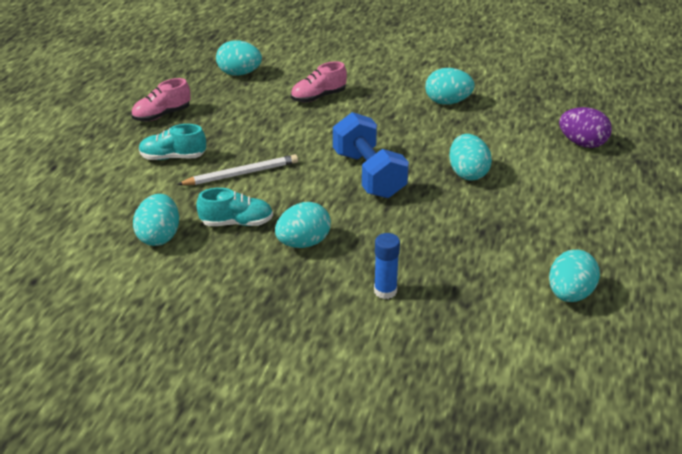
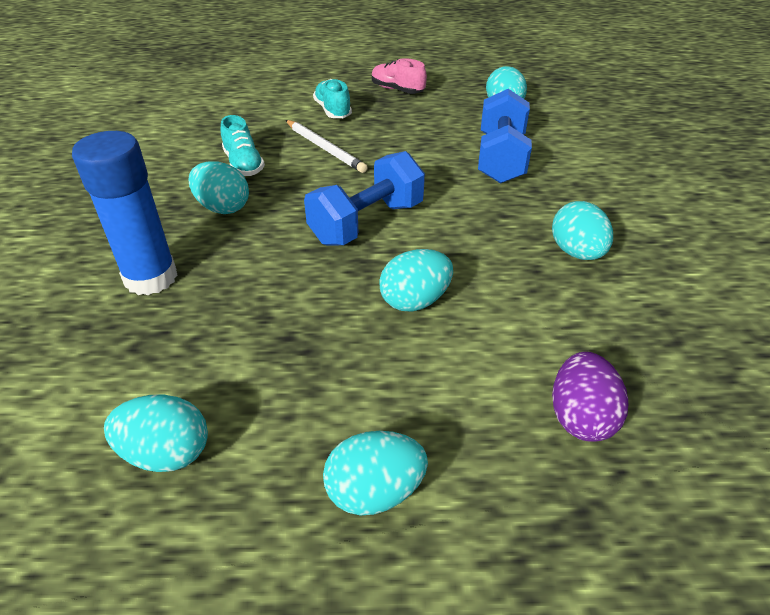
camera: 70 degrees right, 5 degrees up
(159, 236) = (210, 133): turquoise egg -> turquoise egg (375, 491)
(318, 97) = (500, 158): pink shoe -> blue dumbbell
(385, 291) = (151, 278): blue glue stick -> blue glue stick, size x1.91

